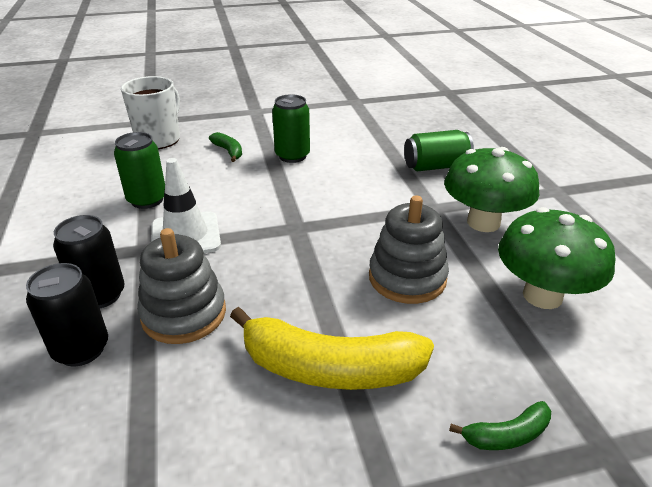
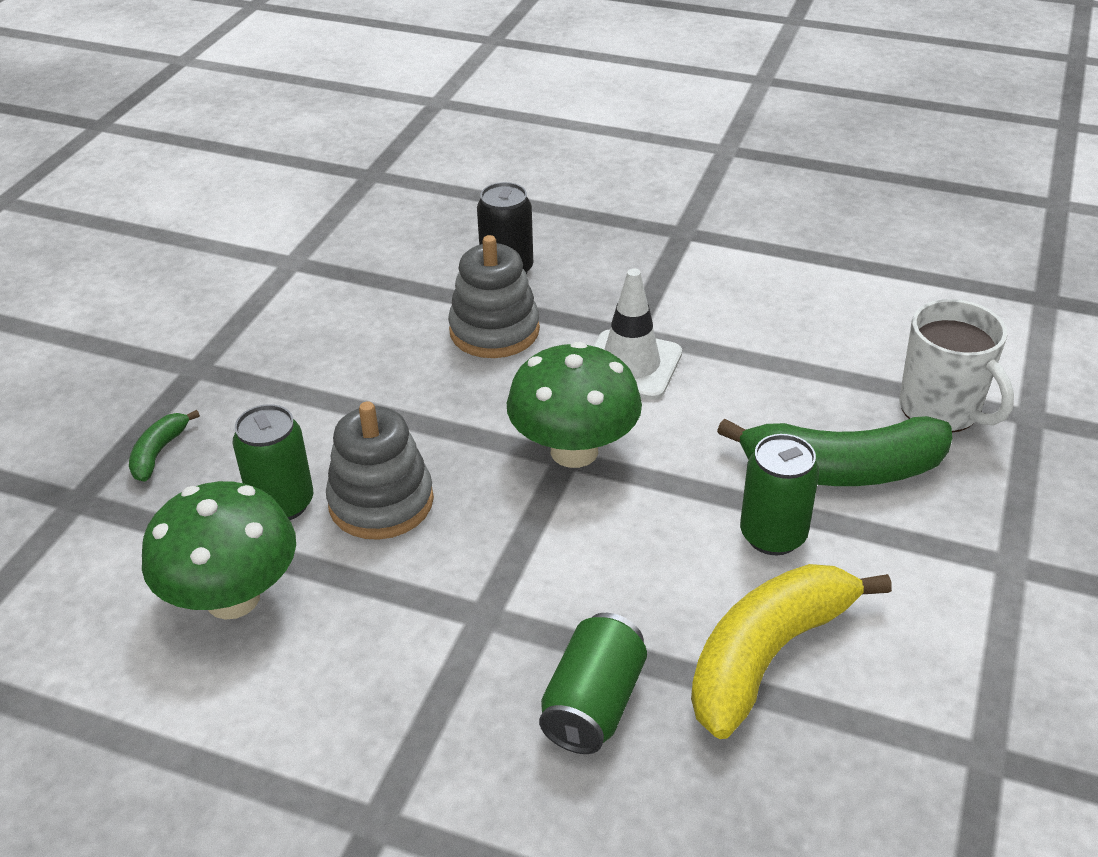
camera: 125 degrees right, 5 degrees up
(100, 295) = (574, 291): black can -> none
(147, 200) = (744, 356): green can -> green can (282, 504)
(229, 151) = (842, 470): green banana -> green banana, size x2.16
(329, 368) = (333, 389): yellow banana -> yellow banana (768, 655)
(483, 222) = (399, 648): green mushroom -> green mushroom (574, 451)

